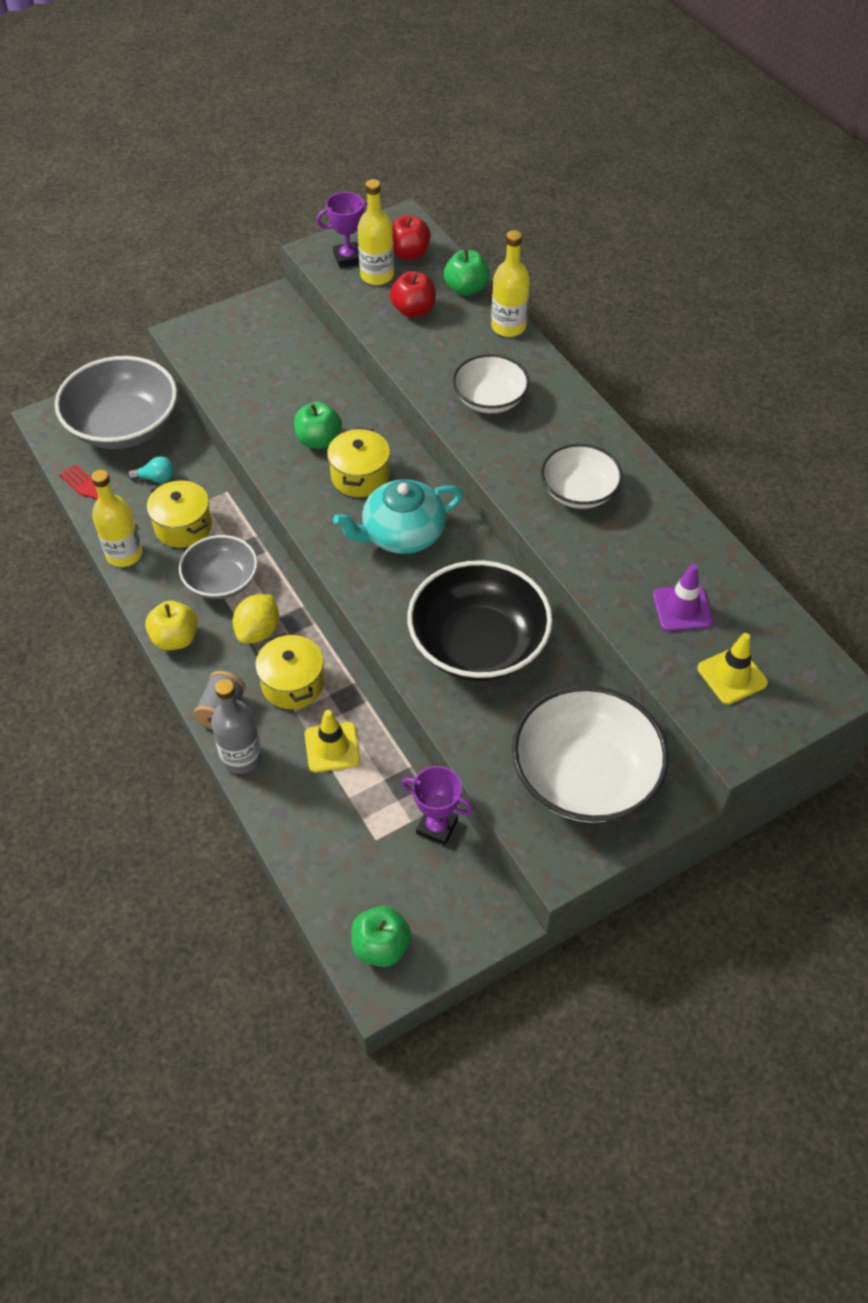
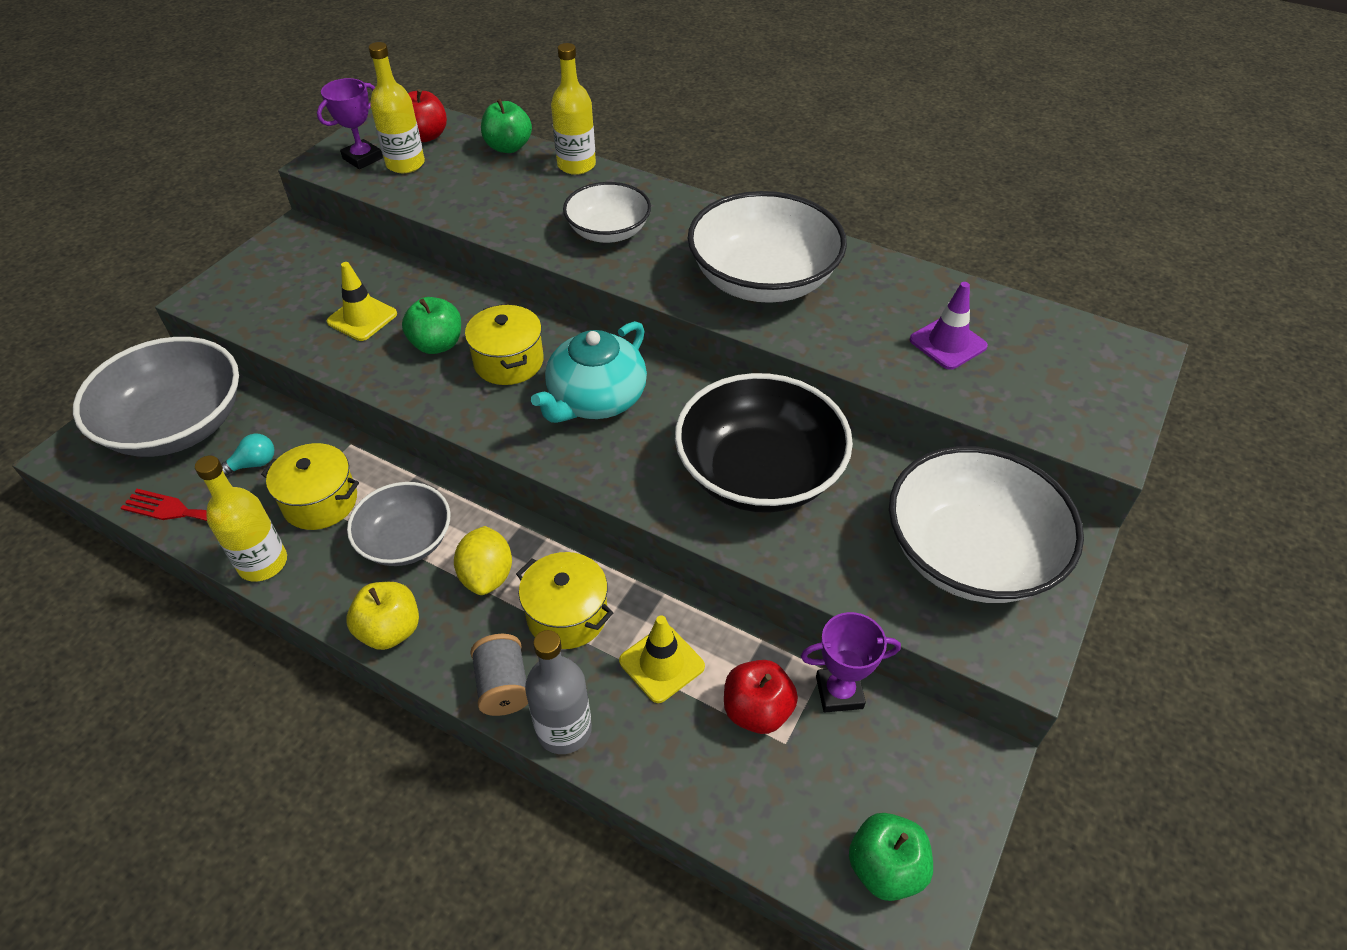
camera: 30 degrees left, 5 degrees down
(413, 310) = (468, 181): red apple -> red apple (757, 711)
(579, 492) = (763, 280): white bowl -> white bowl, size x1.68
(732, 676) = (1045, 383): yellow traffic cone -> yellow traffic cone (362, 318)

